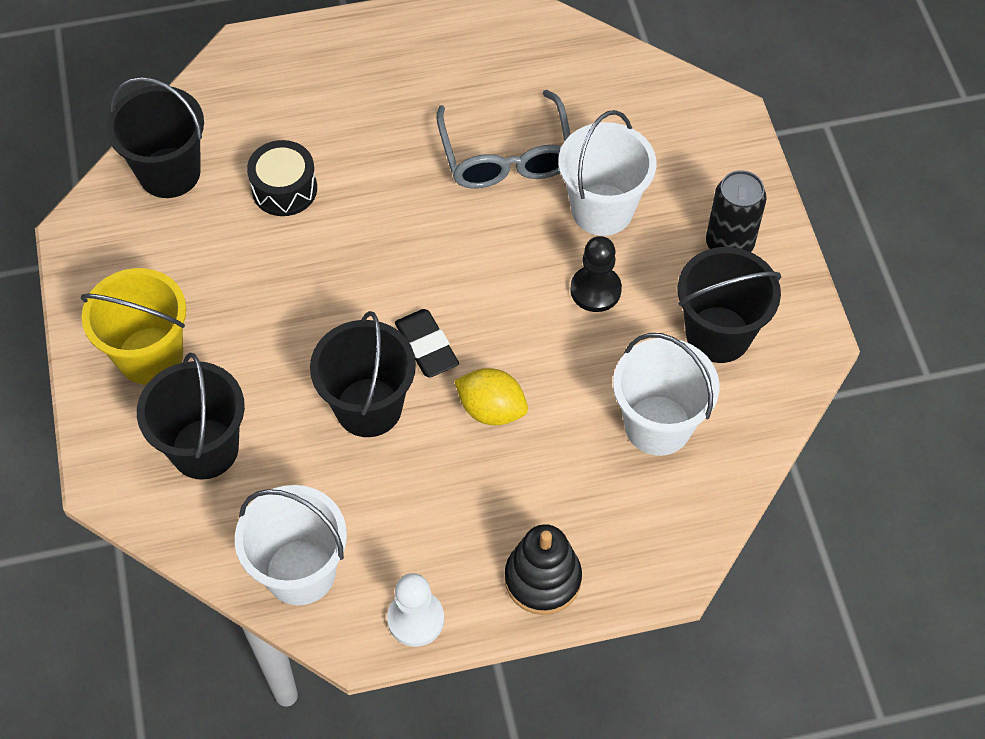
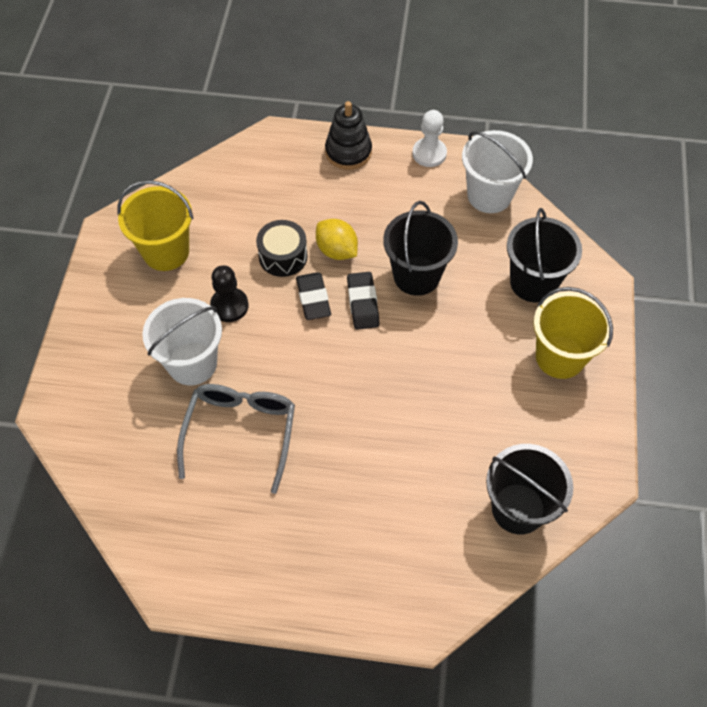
camera: 160 degrees left, 0 degrees up
(284, 189) = (427, 461): black drum -> black drum (283, 256)
(493, 332) = (313, 299): none -> black eraser
(658, 425) = (237, 210): white bucket -> none
(718, 334) = (166, 251): black bucket -> yellow bucket
(729, 244) = (119, 308): black can -> none

